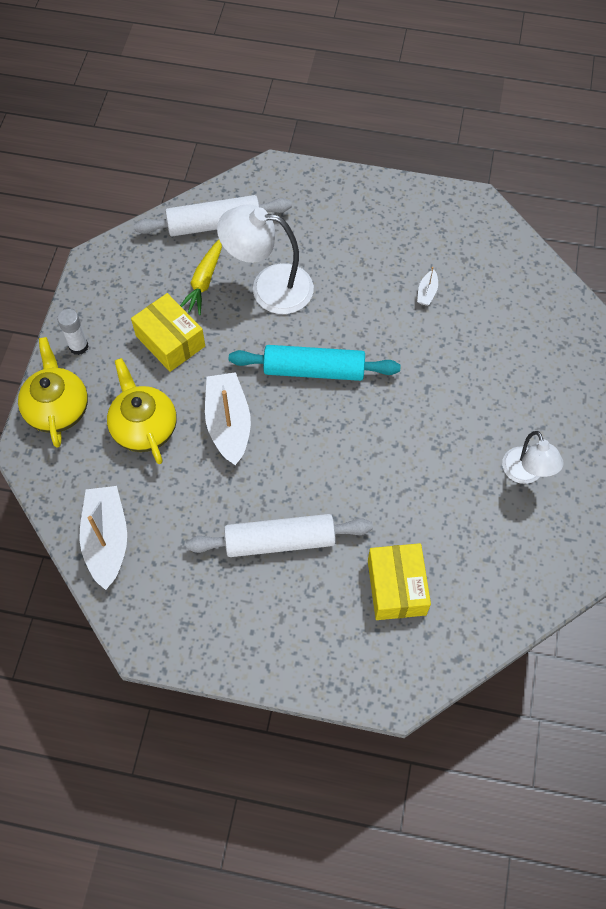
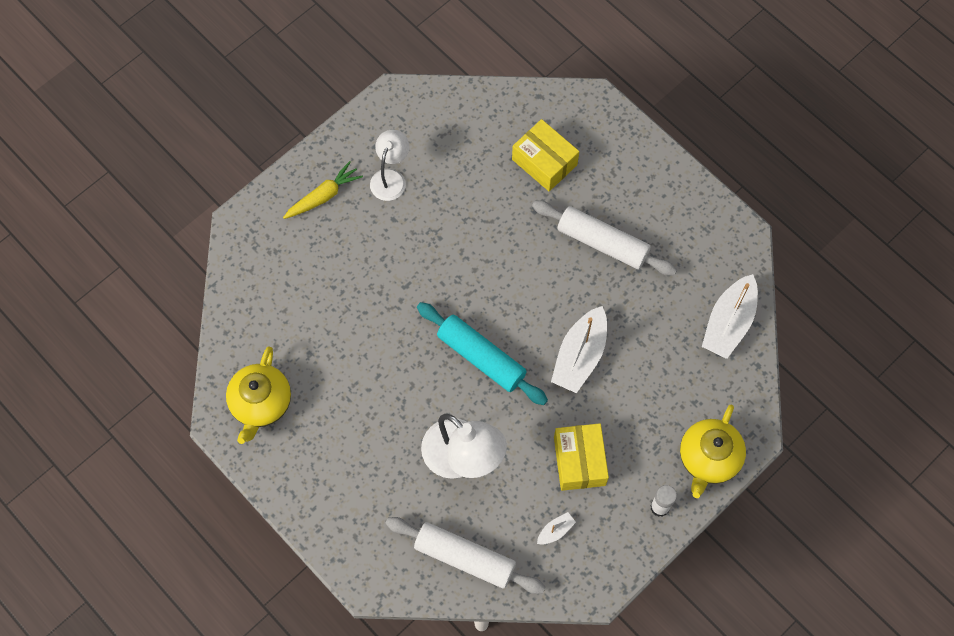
camera: 145 degrees left, 5 degrees up
(144, 427) = (648, 396): yellow teapot -> yellow teapot (261, 403)
(204, 282) = (514, 501): yellow carrot -> yellow carrot (324, 196)
(396, 587) = (544, 162): yellow box -> yellow box turned 75 degrees counterclockwise
(427, 292) = (337, 365): white boat -> white boat (555, 531)

